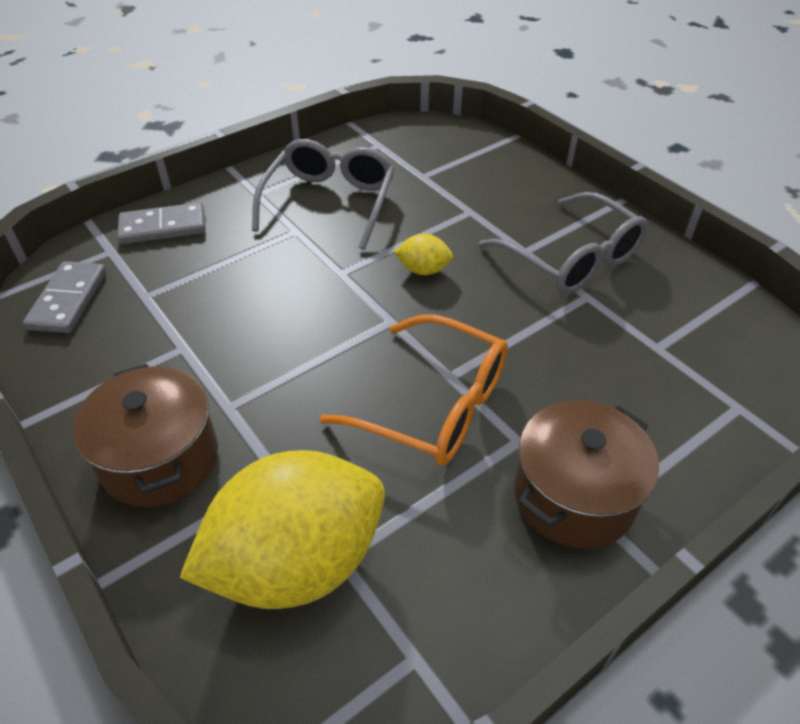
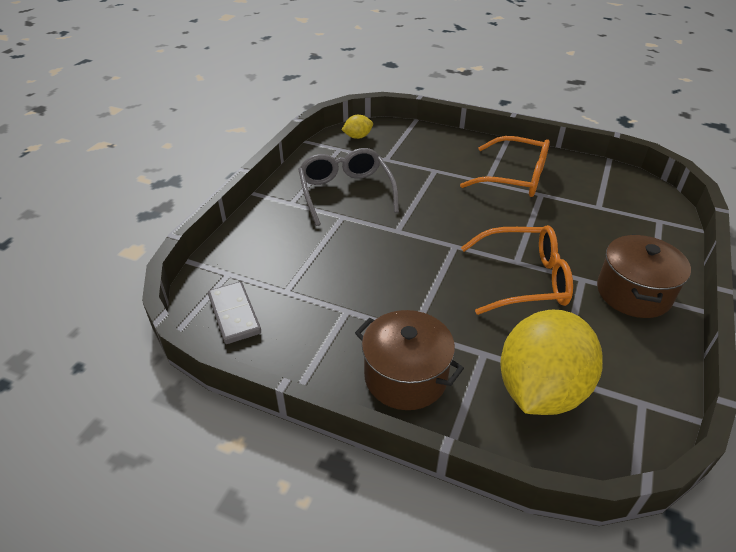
camera: 30 degrees left, 5 degrees down
(163, 227) = (250, 245): grey domino -> none
(423, 270) = (443, 211): yellow lemon -> yellow lemon (357, 137)
(572, 259) = (514, 177): grey glasses -> orange glasses

